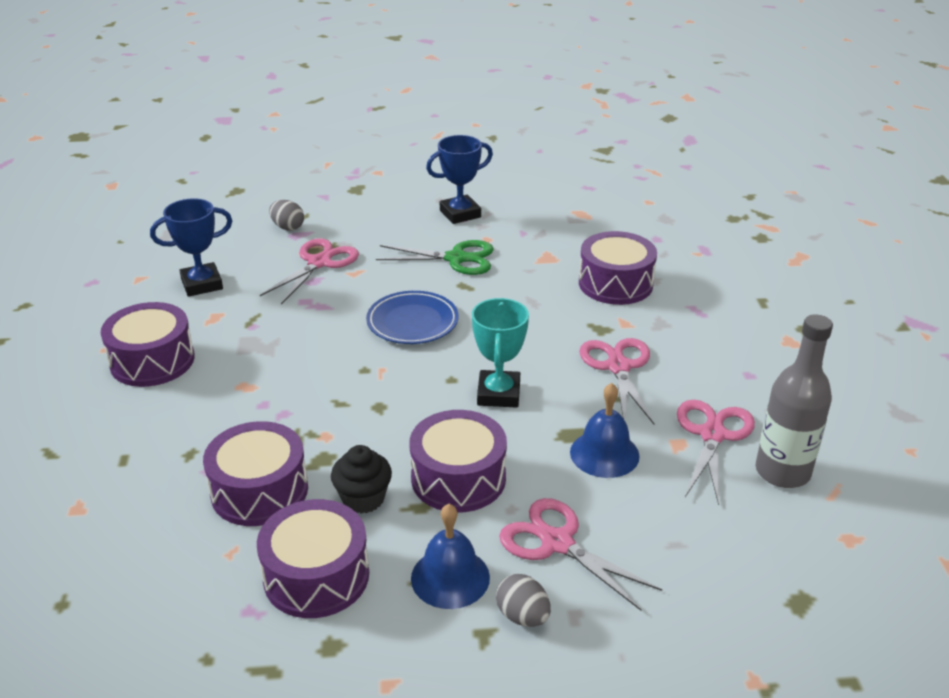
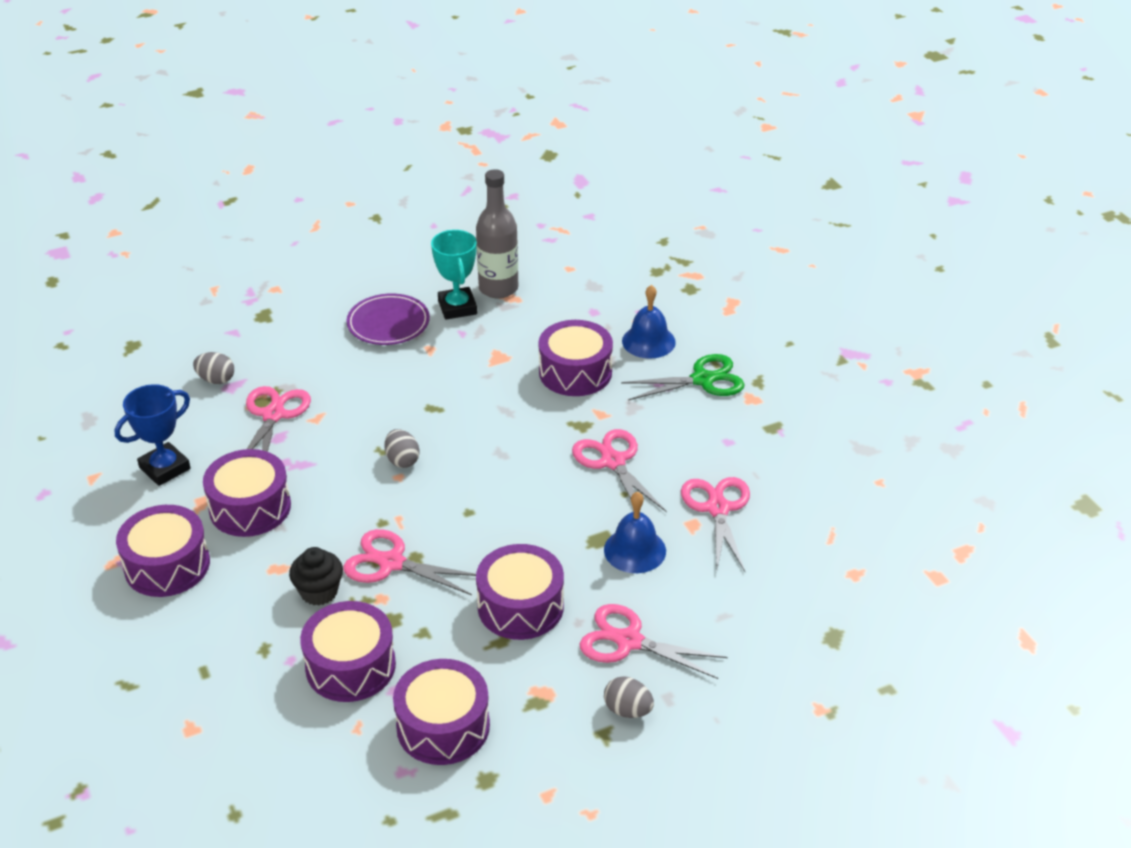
camera: 20 degrees left, 5 degrees up
(253, 330) = (250, 507): none -> purple drum
(353, 407) = (391, 563): none -> pink scissors
(363, 498) = (447, 647): black cupcake -> black cupcake (319, 592)
(412, 322) = (402, 460): blue plate -> grey egg
(450, 577) = (555, 695): blue bell -> blue bell (648, 341)
(456, 258) = (410, 378): green scissors -> green scissors (703, 380)
(460, 214) = (388, 323): blue trophy -> purple plate
(498, 394) = (518, 516): turquoise trophy -> turquoise trophy (457, 307)
(782, 472) = (785, 528): grey bottle -> grey bottle (498, 288)

